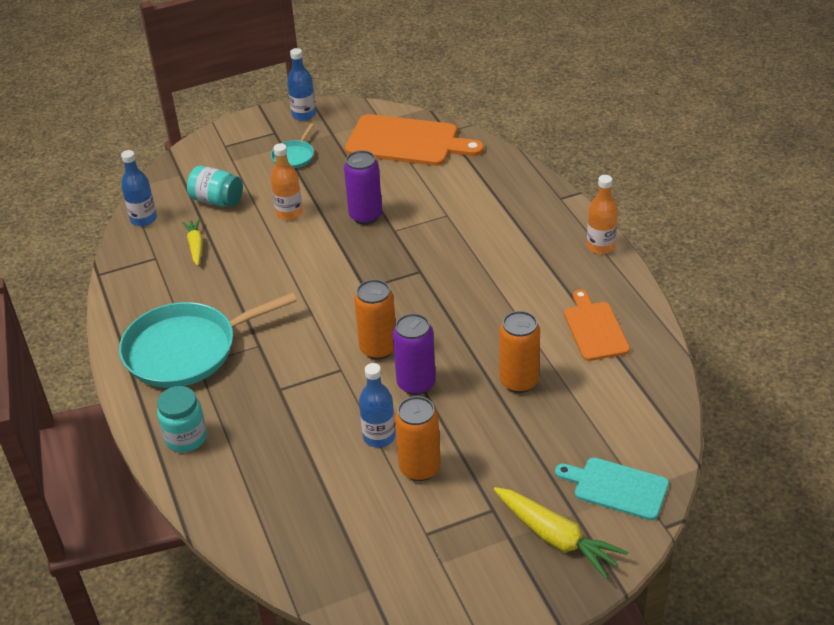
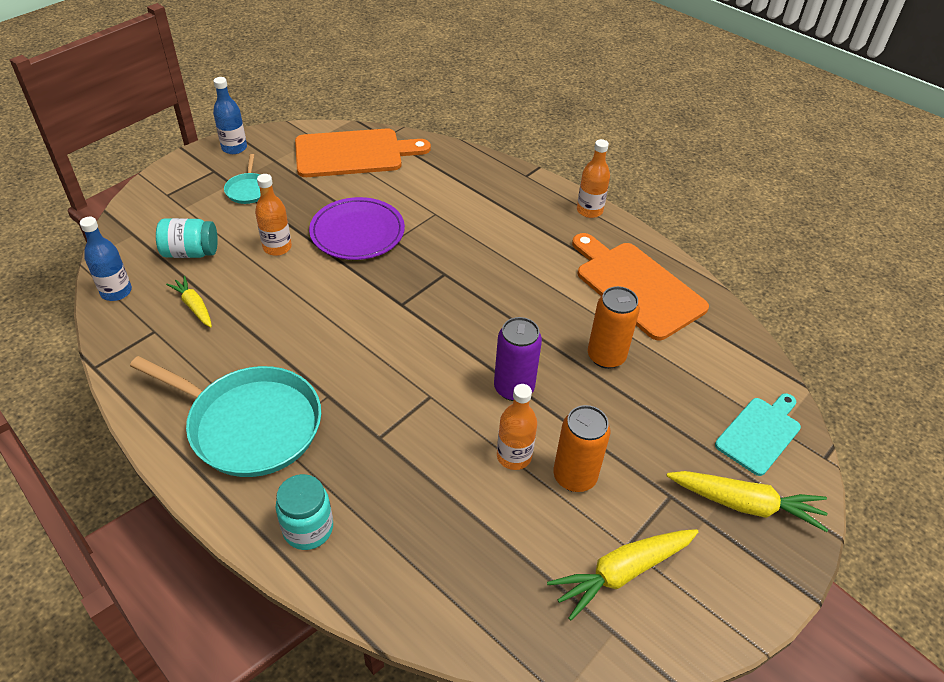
camera: 30 degrees left, 5 degrees up
(186, 350) = (249, 425): turquoise pan -> turquoise pan turned 105 degrees counterclockwise
(365, 216) = (357, 232): purple can -> purple plate
(378, 349) = (454, 363): orange can -> none
(379, 437) = (514, 456): blue bottle -> orange bottle
(408, 551) = (622, 573): none -> yellow carrot
(595, 329) = (636, 287): orange cutting board -> orange cutting board, size x1.65
(617, 487) = (760, 433): turquoise cutting board -> turquoise cutting board turned 135 degrees clockwise

